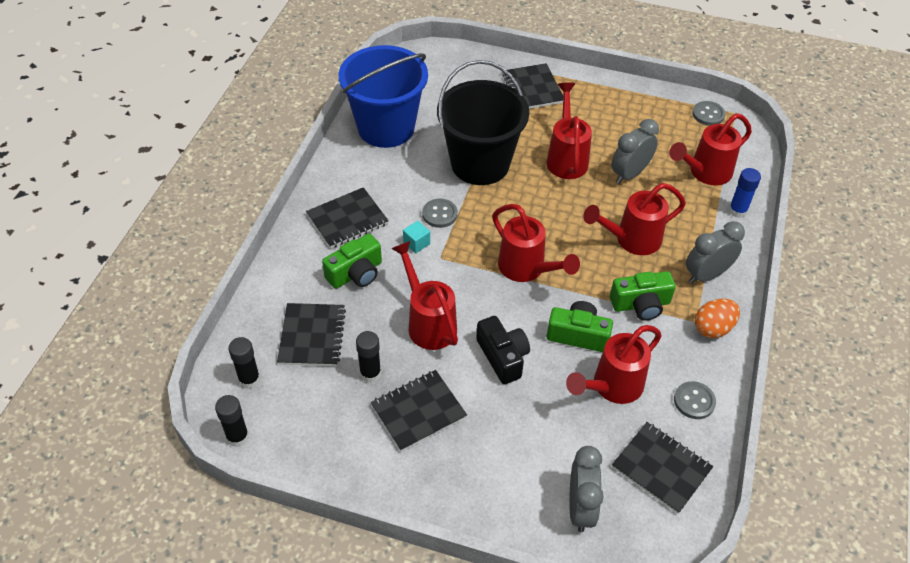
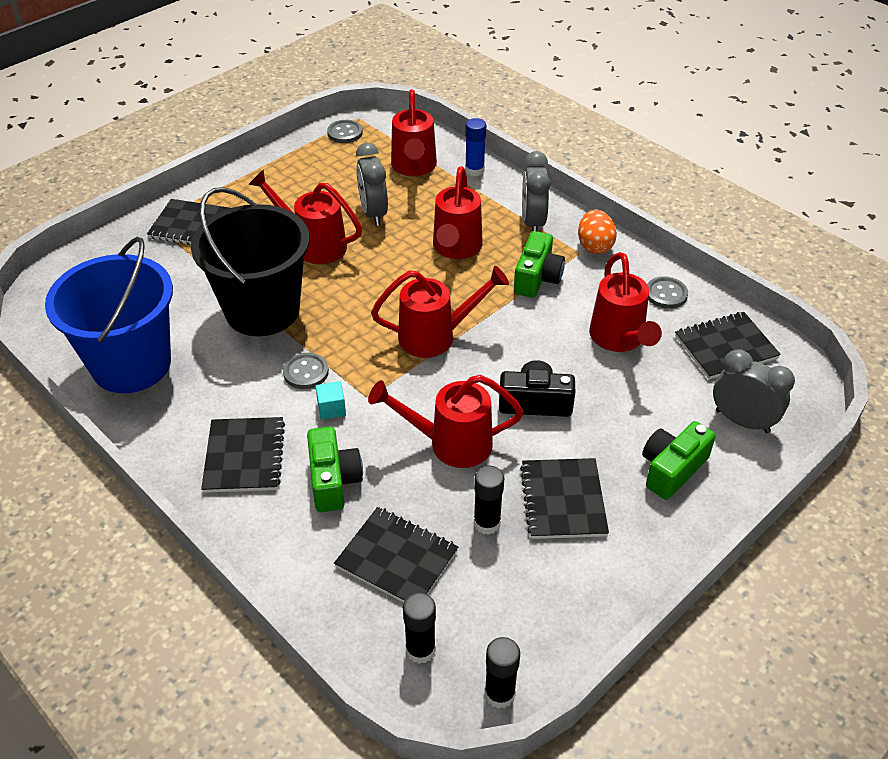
camera: 60 degrees left, 5 degrees down
(578, 335) = (544, 335): green camera -> green camera (672, 469)

